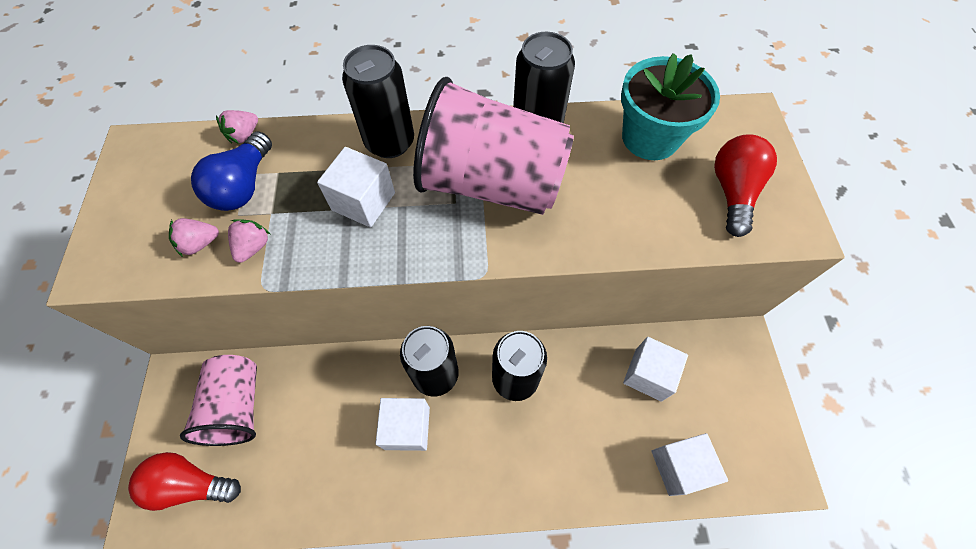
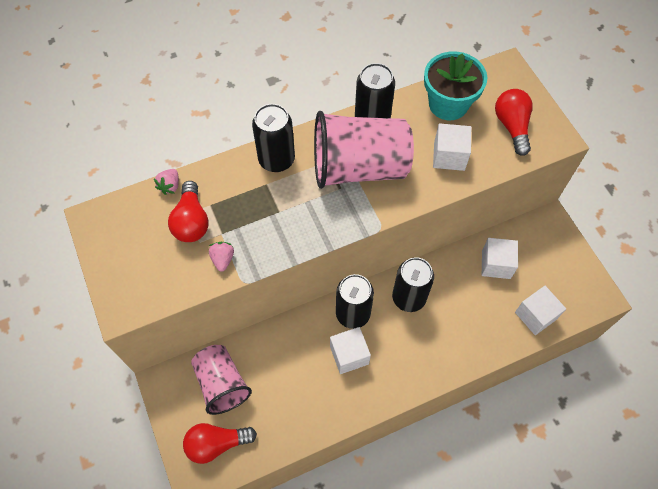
camera: 20 degrees left, 0 degrees up
(200, 243) = (185, 269): pink strawberry -> none
(244, 186) = (191, 221): blue light bulb -> red light bulb
(363, 201) = (280, 206): white cube -> white cube (449, 156)

